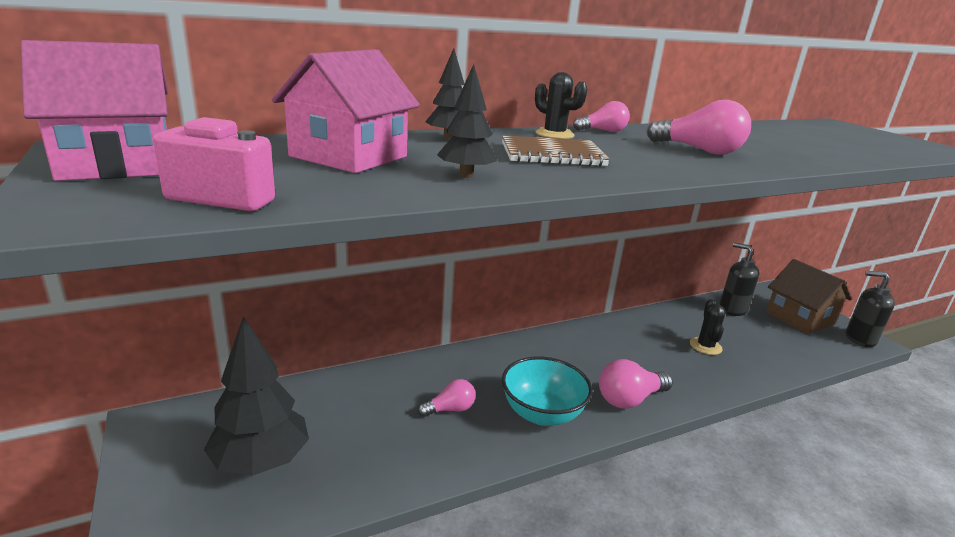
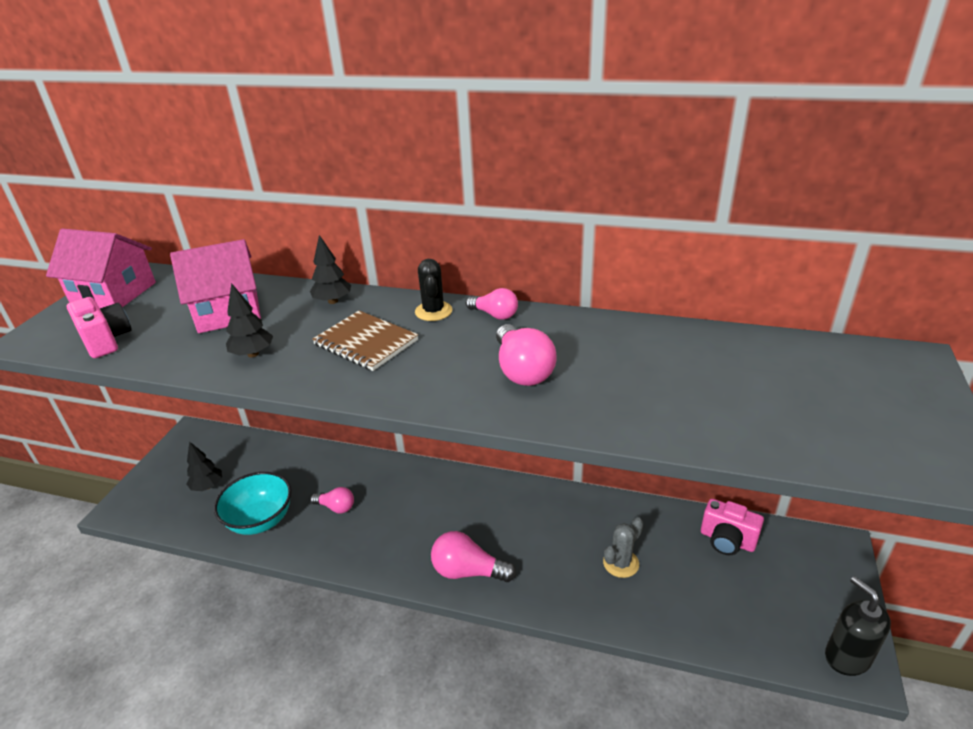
camera: 45 degrees right, 10 degrees up
(261, 461) = (208, 486): black tree -> black tree, size x0.54
(542, 413) = (388, 544): turquoise bowl -> turquoise bowl (260, 520)
(705, 346) = (621, 563): black cactus -> grey cactus
(732, 309) = (727, 540): black soap dispenser -> pink camera
(799, 318) = (803, 592): brown house -> none

